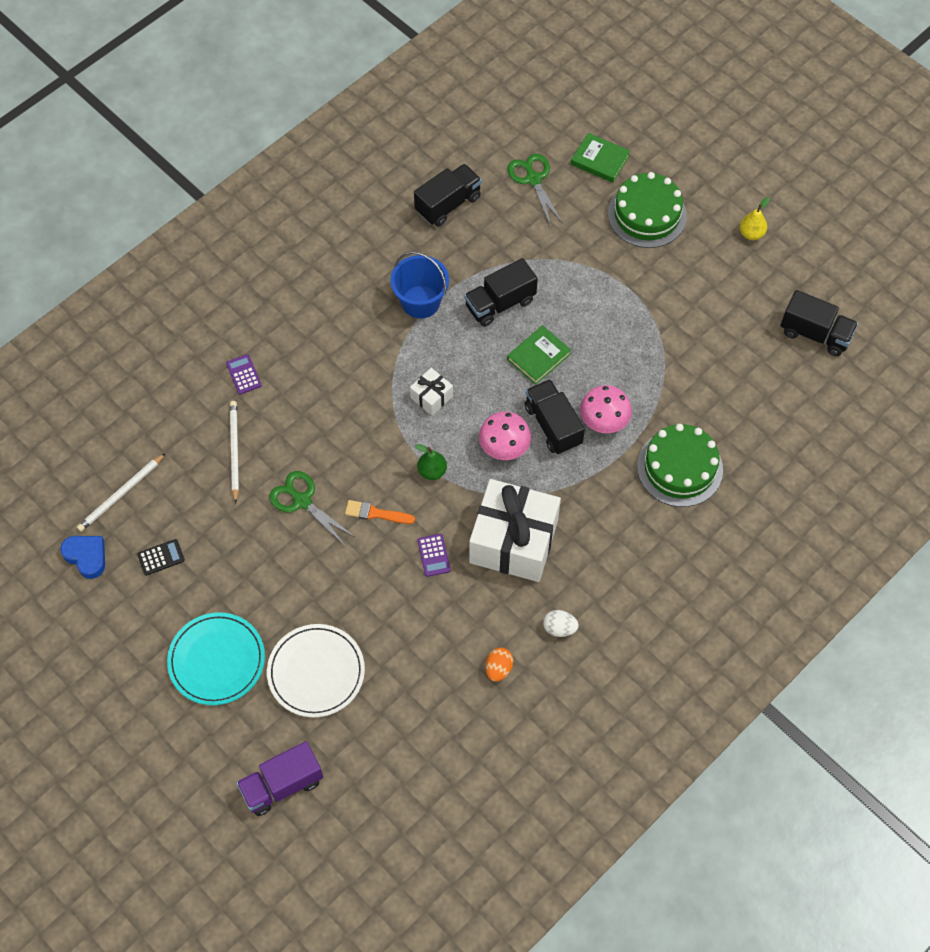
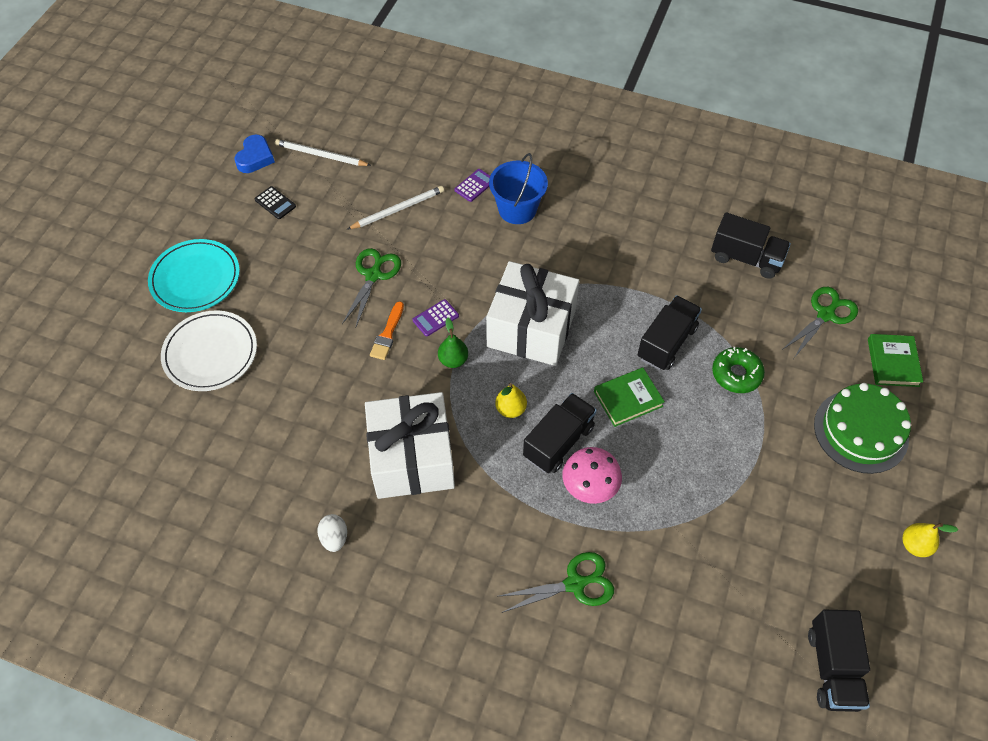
camera: 65 degrees right, 5 degrees down
(282, 785) = (93, 372): purple truck -> none
(376, 513) = (387, 334): orange brush -> orange brush turned 150 degrees counterclockwise
(420, 302) = (627, 279): blue bucket -> blue bucket (517, 209)
(431, 397) = (531, 328): white gift -> white gift, size x2.26
(433, 555) = (366, 397): purple calculator -> purple calculator (435, 318)
(498, 669) = (268, 500): orange egg -> none
(500, 304) = (666, 343): black truck -> black truck turned 90 degrees clockwise
(504, 447) = (510, 409): pink mushroom -> yellow pear
(538, 357) = (628, 399): green book -> green book turned 45 degrees counterclockwise
(555, 270) = (736, 374): none -> green donut
(680, 468) = (575, 583): green cake -> green scissors

